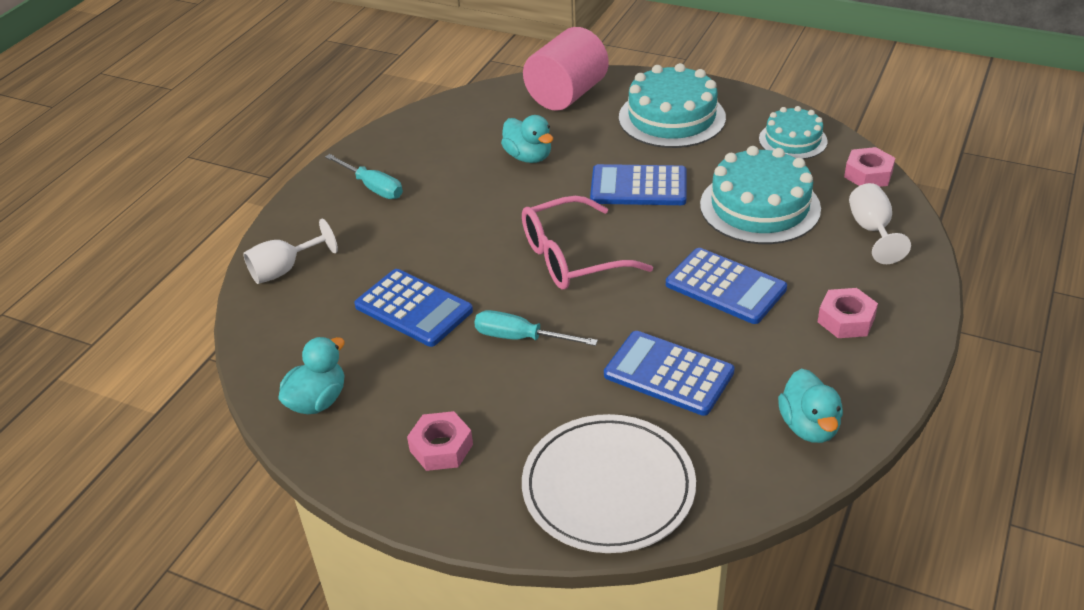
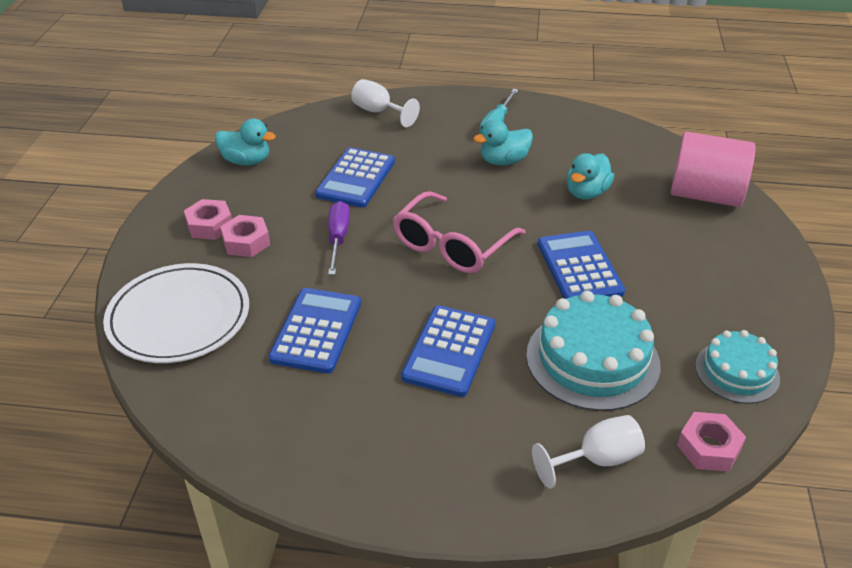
camera: 70 degrees right, 0 degrees up
(521, 338) = (338, 238): turquoise screwdriver -> purple screwdriver
(571, 258) = (451, 246): pink glasses -> pink glasses turned 105 degrees counterclockwise
(672, 117) = (715, 271): turquoise cake -> none
(809, 426) = (268, 435): turquoise duck -> turquoise duck (503, 161)
(846, 320) = (430, 449): pink nut -> pink nut (246, 242)

